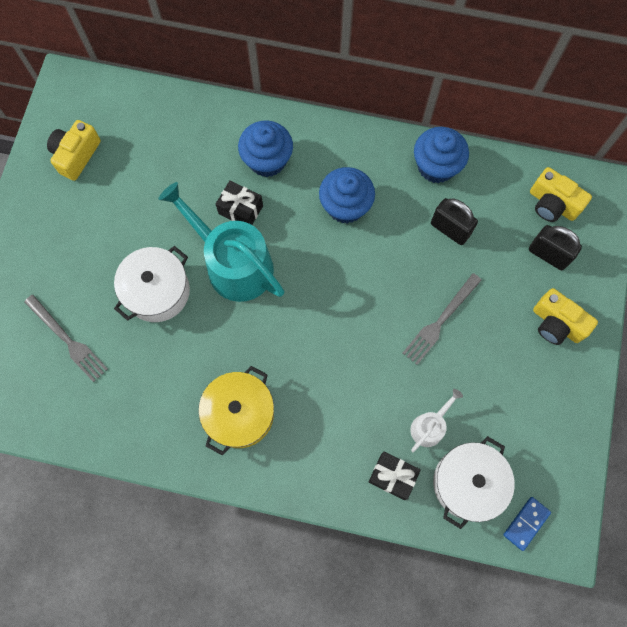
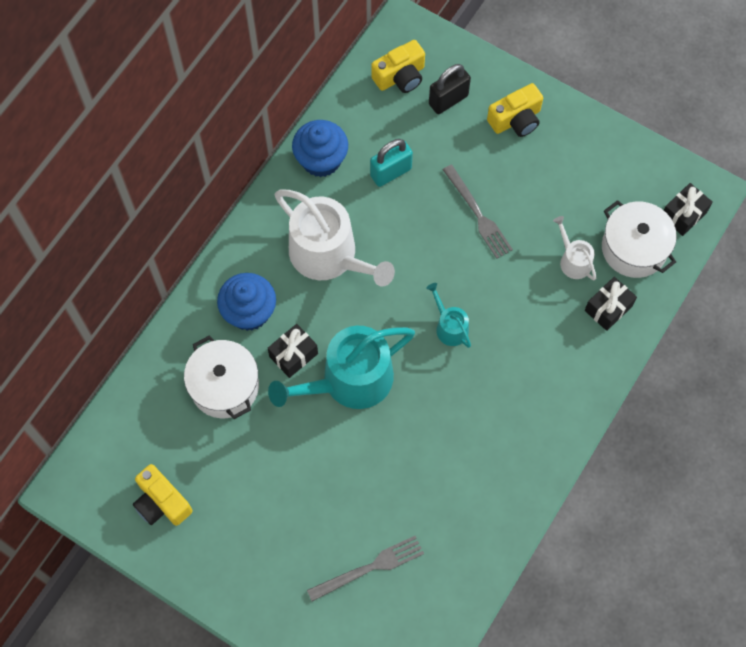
camera: 70 degrees left, 5 degrees down
(157, 291) = (351, 463): white pot -> white pot (224, 386)
(240, 414) = (504, 423): yellow pot -> none
(317, 332) = (449, 326): none -> turquoise watering can
(345, 206) = (329, 256): blue cupcake -> white watering can
(450, 229) = (391, 172): black padlock -> turquoise padlock
(526, 523) = (683, 215): blue domino -> black gift

